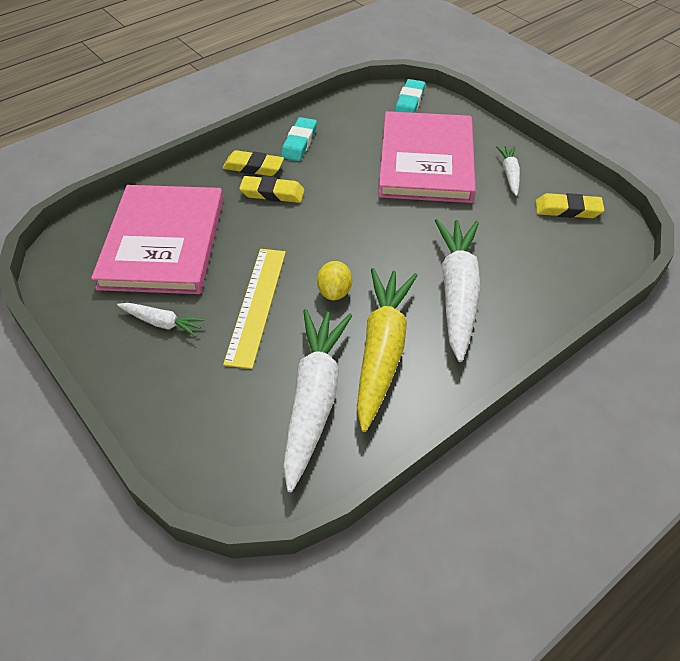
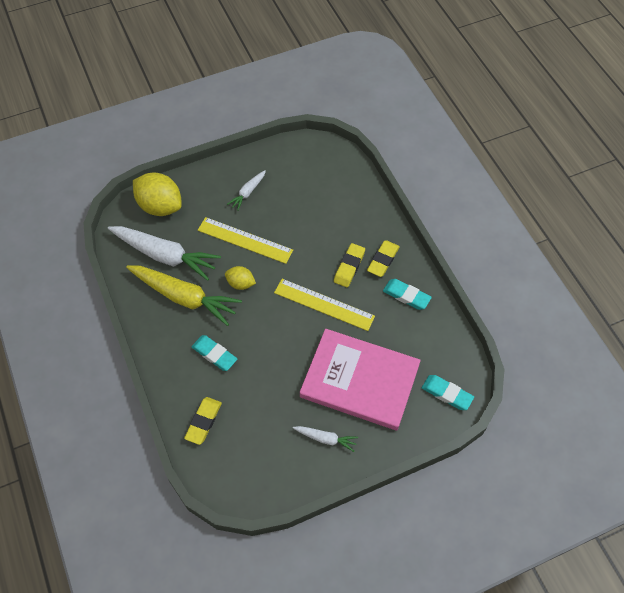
camera: 105 degrees right, 10 degrees up
(163, 242) = (317, 199): pink book -> none
(211, 438) = (160, 206): none -> yellow lemon
(337, 205) = (324, 304): none -> yellow ruler
(457, 293) = (214, 354): white carrot -> turquoise eraser
(568, 210) = (270, 465): yellow eraser -> yellow eraser (203, 422)

